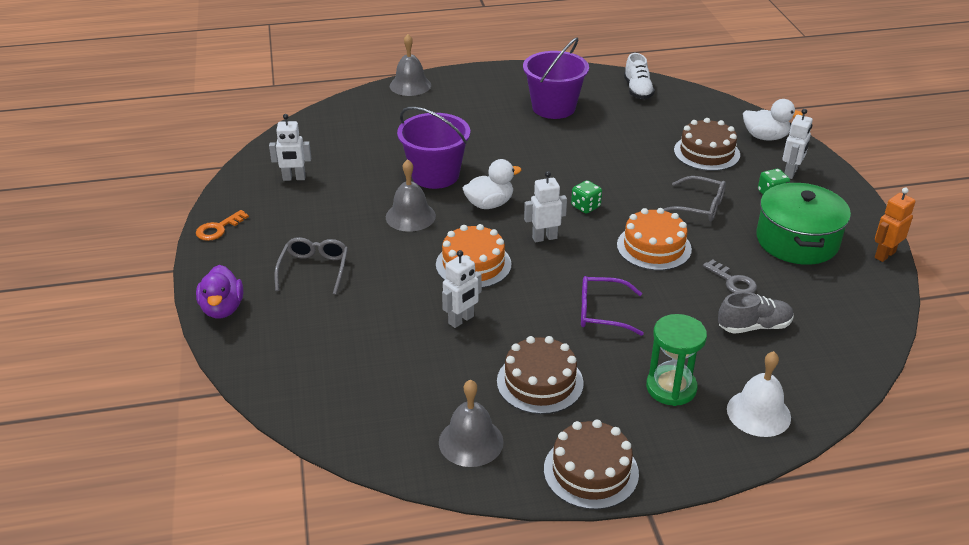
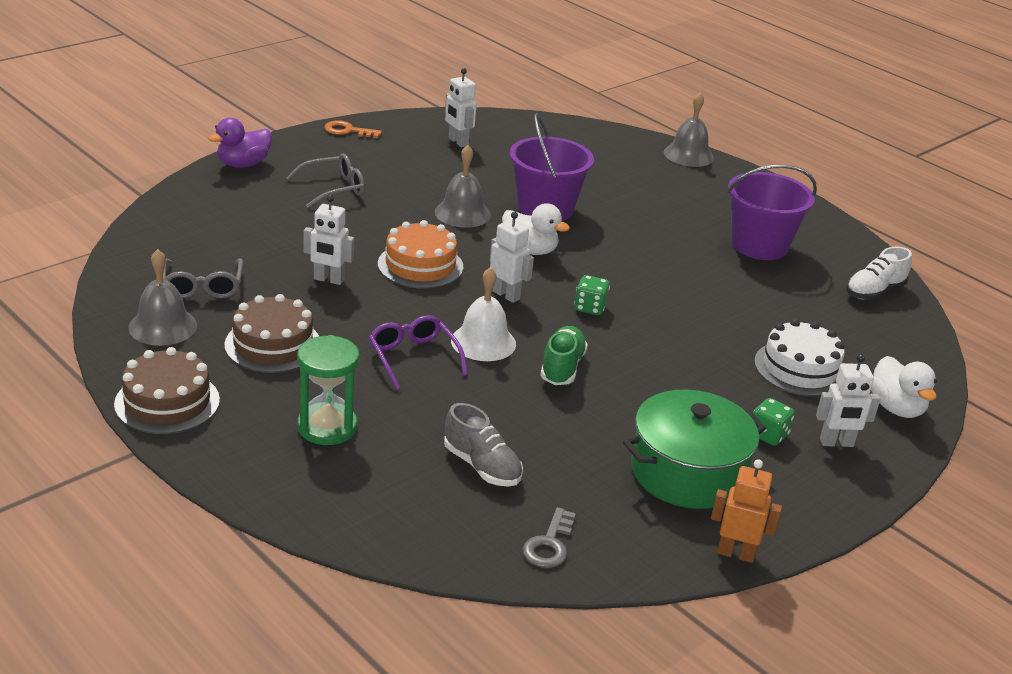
camera: 55 degrees right, 5 degrees down
(654, 247) = (562, 368): orange cake -> green shoe
(699, 206) = (677, 384): grey glasses -> grey glasses (202, 286)
(706, 152) = (800, 368): brown cake -> white cake
(733, 281) = (552, 436): grey key -> grey key (549, 544)
(758, 413) = (331, 495): white bell -> white bell (483, 342)

